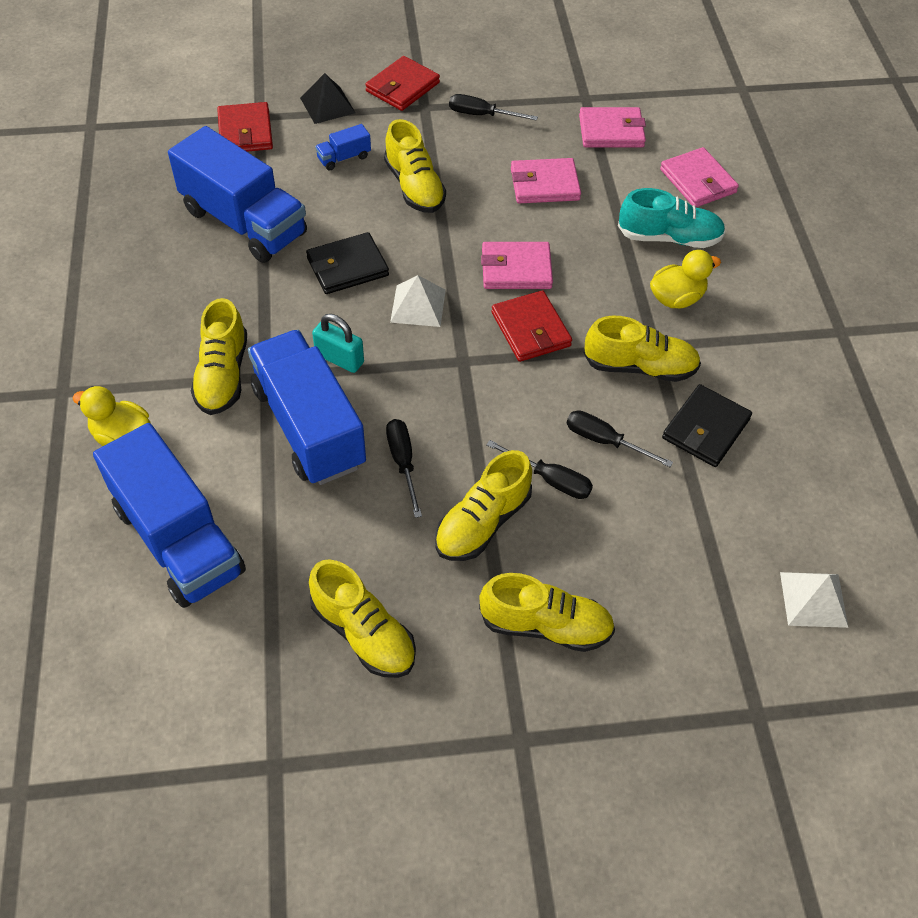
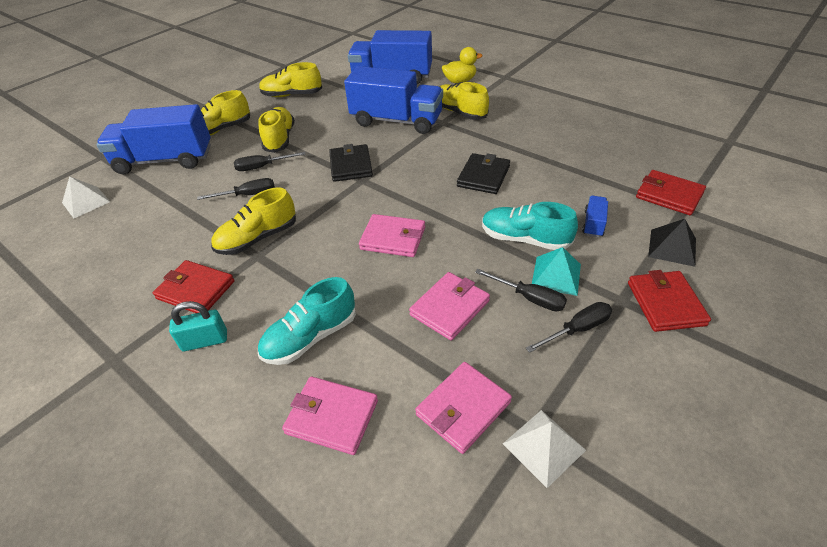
camera: 140 degrees right, 10 degrees down
(244, 222) = (567, 158): blue truck -> blue truck (165, 160)
(339, 359) = (422, 145): turquoise padlock -> turquoise padlock (205, 341)
(403, 463) = (339, 134): black screwdriver -> black screwdriver (529, 298)
(414, 187) = (525, 239): yellow shoe -> turquoise shoe
(418, 305) = (420, 185): white pyramid -> white pyramid (544, 446)
(438, 149) = (556, 275): none -> turquoise pyramid
(516, 269) = (393, 238): pink wallet -> pink wallet turned 60 degrees clockwise
(531, 329) = (344, 215): red wallet -> red wallet (195, 290)
(676, 298) = (266, 294): yellow duck -> none
(706, 429) = (190, 234): black wallet -> black wallet (351, 165)

